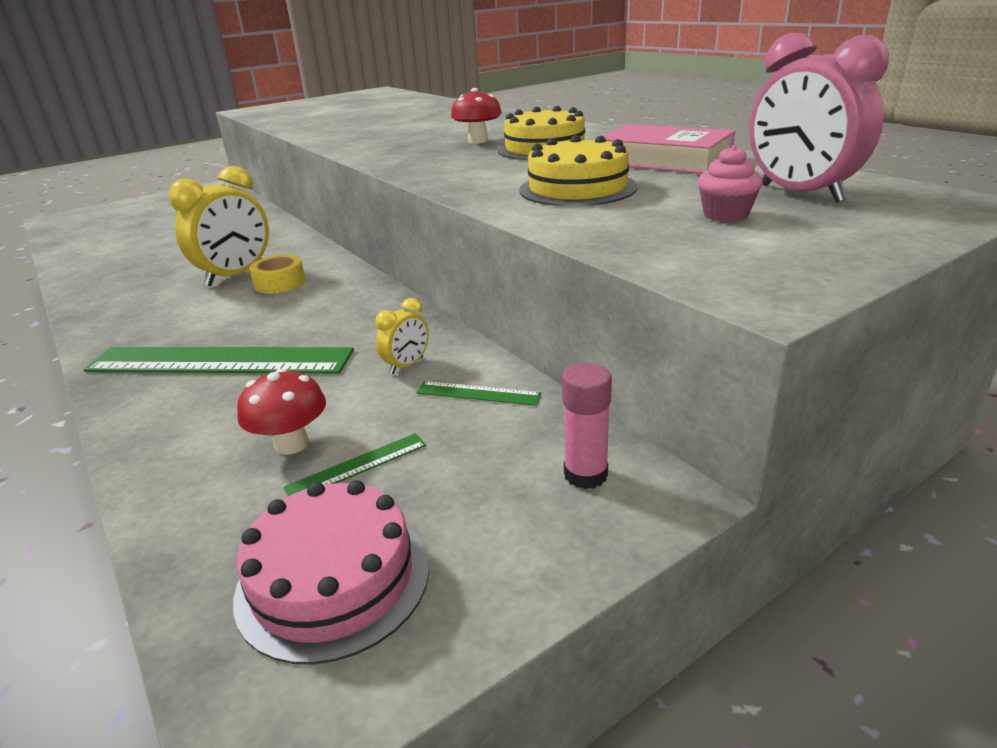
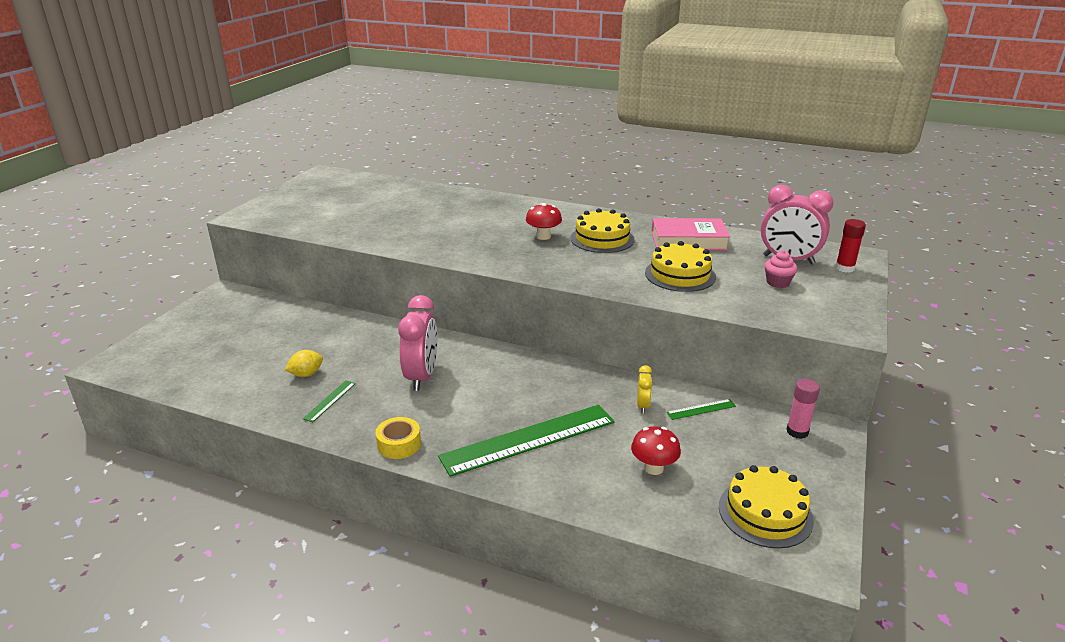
camera: 35 degrees left, 0 degrees up
(155, 252) = (306, 374): none -> yellow lemon
(236, 276) = (422, 377): yellow clock -> pink clock
(280, 283) = (467, 374): yellow tape -> yellow tape (399, 444)
(333, 579) = (765, 513): pink cake -> yellow cake
(357, 466) = (701, 465): green ruler -> green ruler (330, 401)
(903, 215) = (844, 268): none -> red glue stick

